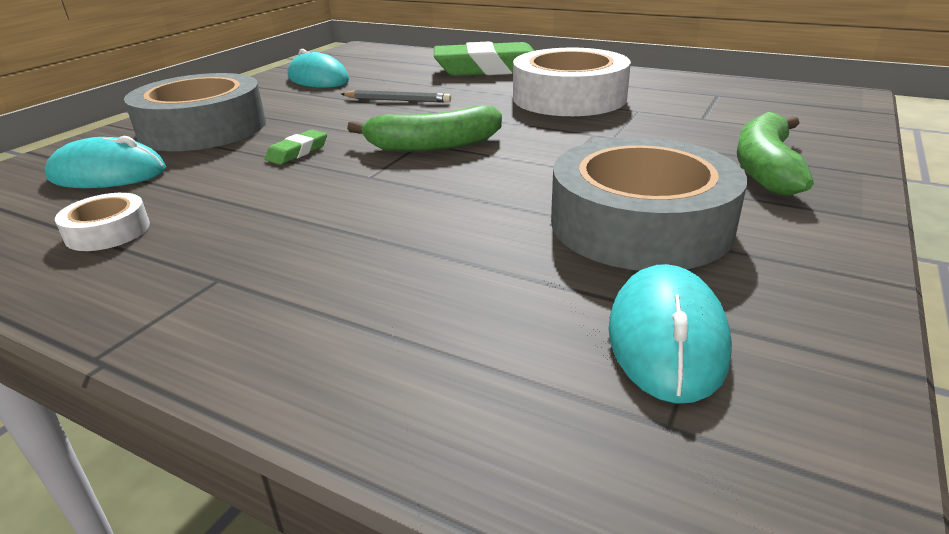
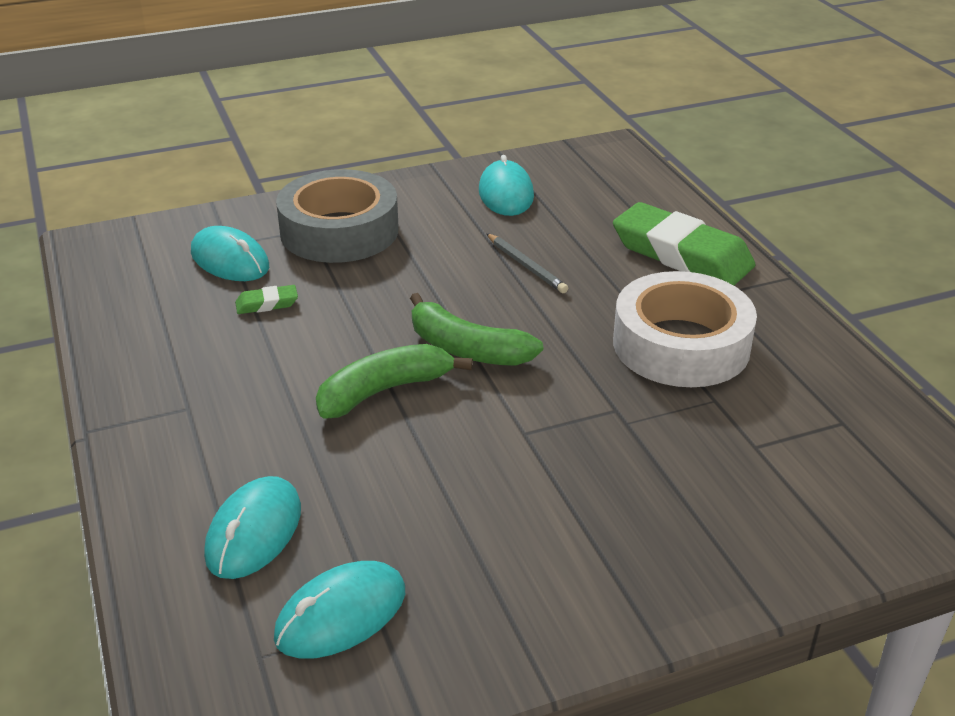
camera: 40 degrees right, 5 degrees up
(108, 231) = (177, 327): white tape -> none
(297, 152) = (366, 301): green eraser -> green eraser (267, 304)
(464, 329) = (254, 532): none -> turquoise mouse
(640, 223) = (477, 526): grey tape -> none
(766, 168) = (680, 538): green banana -> green banana (384, 391)

